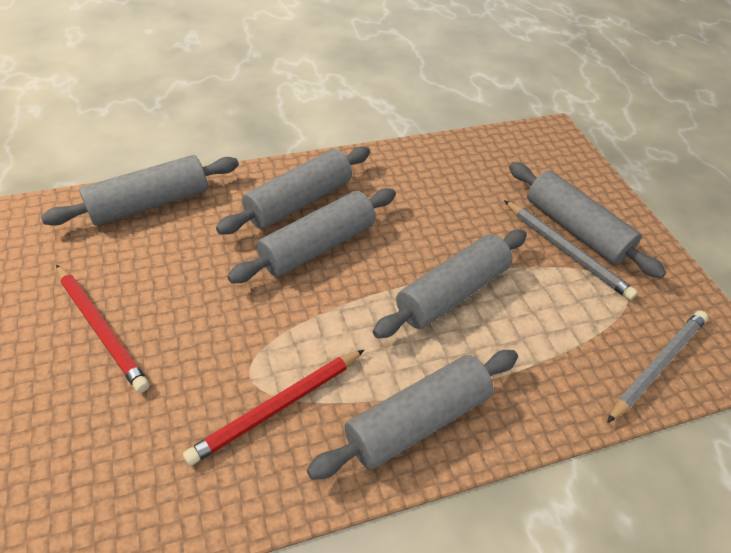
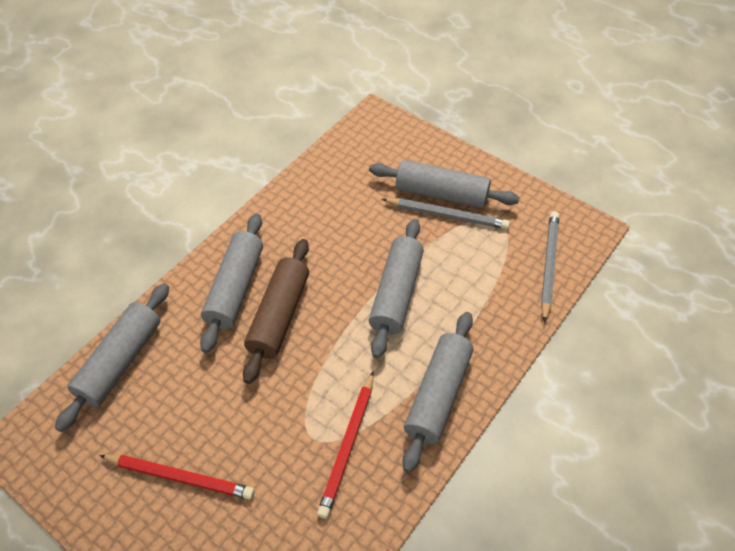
camera: 30 degrees left, 5 degrees up
(318, 246) = (279, 315): grey rolling pin -> brown rolling pin

